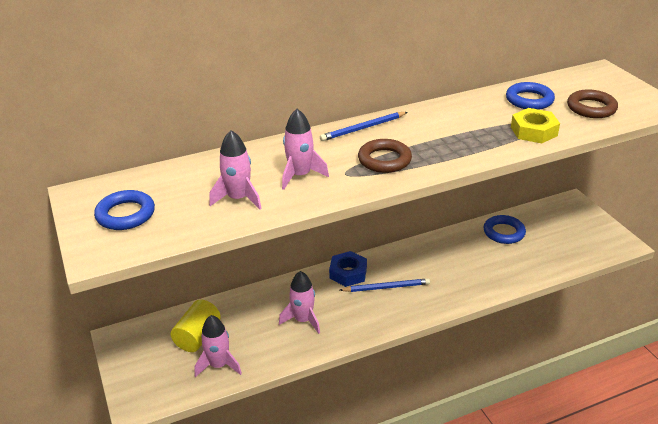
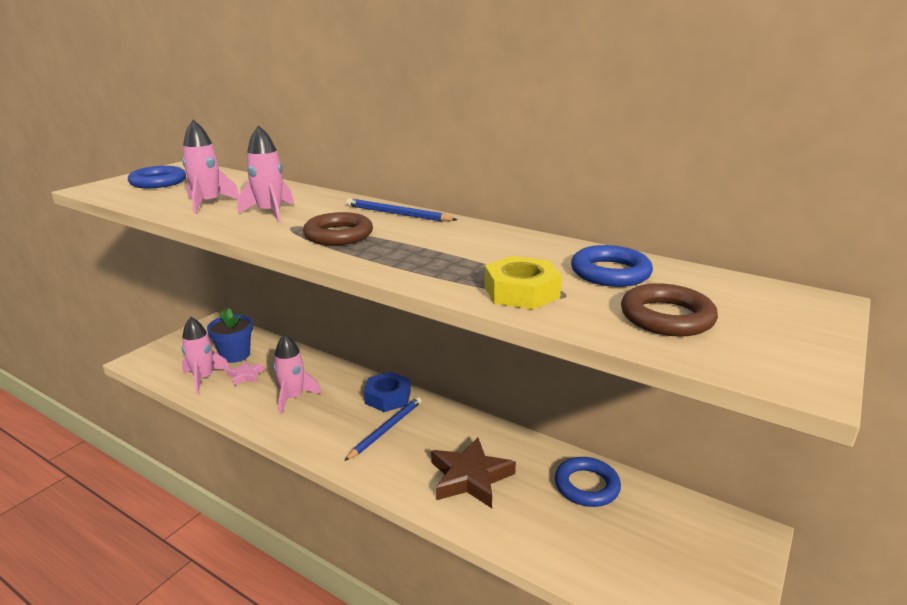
camera: 55 degrees right, 10 degrees down
(198, 336) = (235, 355): yellow cylinder -> blue flower pot
(241, 338) = (245, 375): none -> pink star
(386, 287) = (386, 429): blue pencil -> blue pencil turned 105 degrees counterclockwise
(464, 270) = (470, 477): none -> brown star

